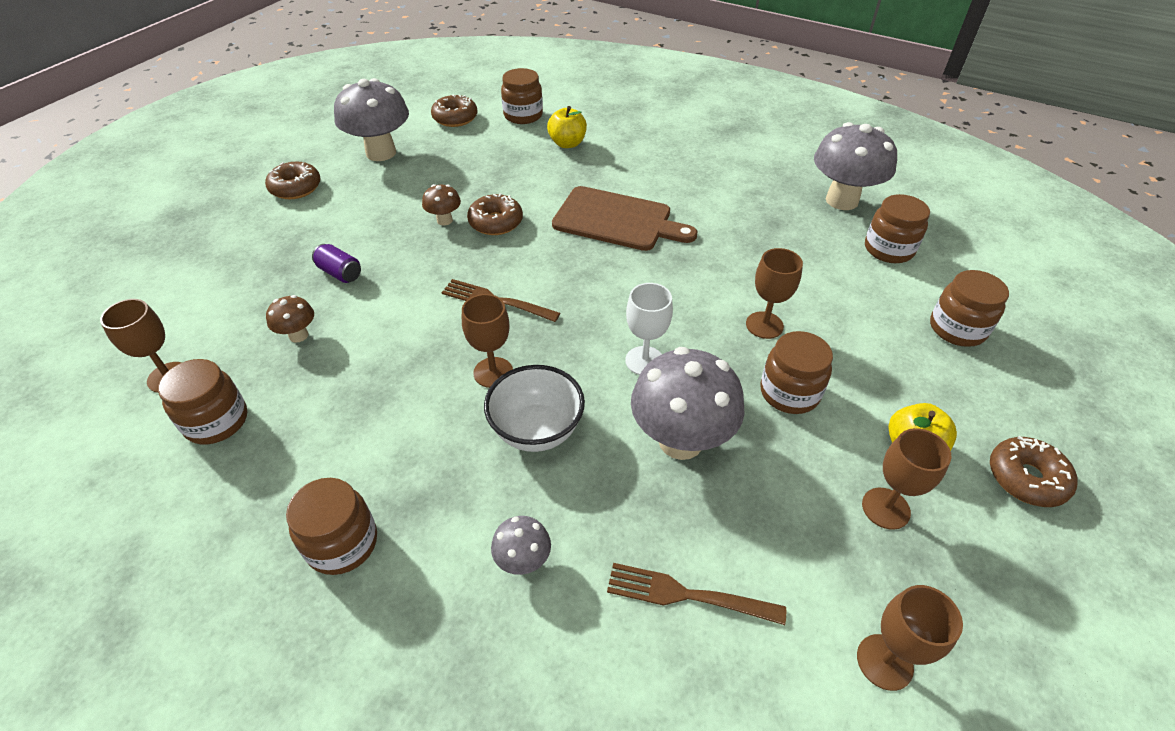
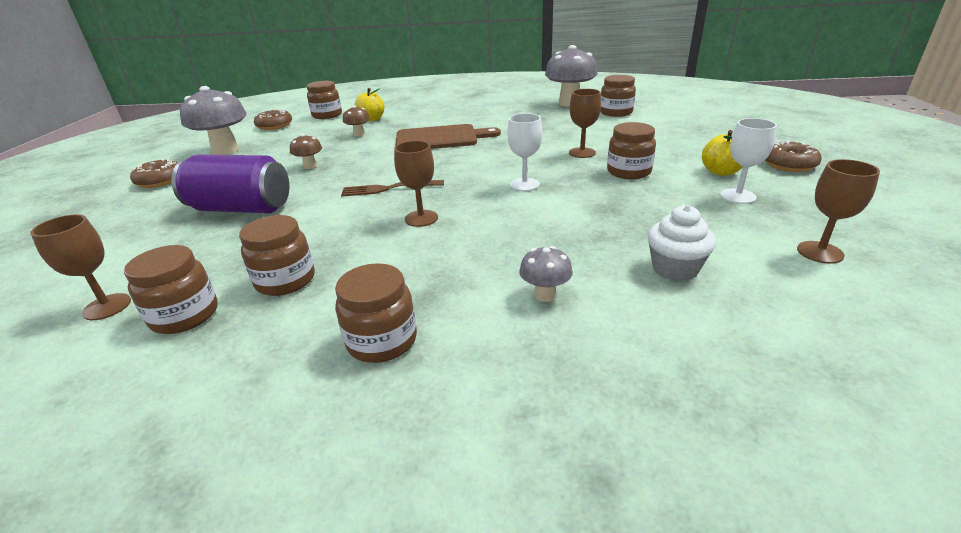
camera: 25 degrees left, 15 degrees down
(298, 335) = (230, 247): brown mushroom -> brown mushroom (359, 134)
(340, 273) = (241, 208): purple can -> purple can, size x2.30
(496, 222) = (352, 158): brown donut -> none
(537, 431) = (484, 233): white bowl -> none
(680, 441) = (588, 208): grey mushroom -> none
(687, 595) = (675, 269): brown fork -> white cupcake
(885, 508) = (738, 196): brown goblet -> white goblet
(957, 329) = (686, 128): brown jar -> brown jar (285, 280)

